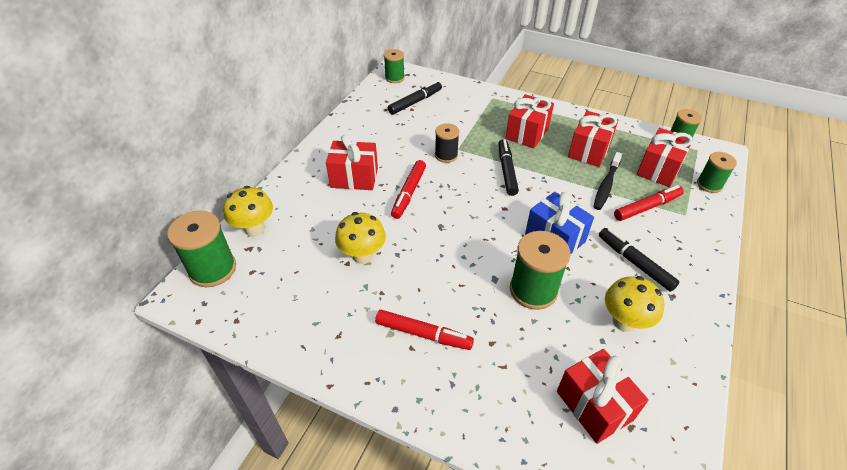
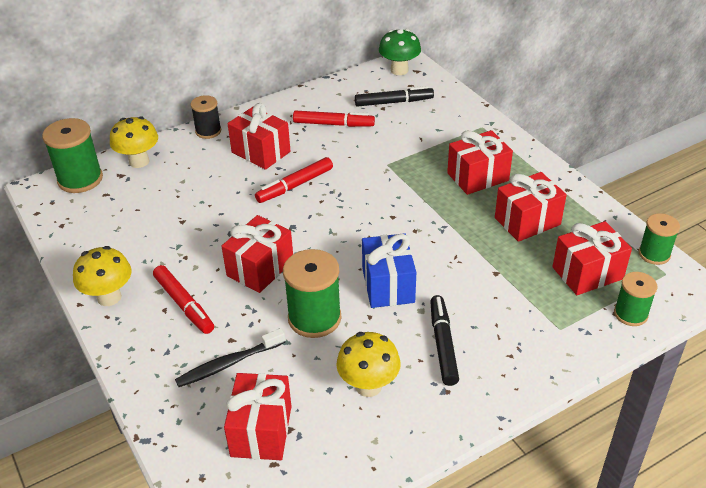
camera: 35 degrees right, 5 degrees down
(363, 255) = (200, 221): yellow mushroom -> yellow mushroom (109, 297)
(394, 78) = (399, 70): green spool -> green mushroom
(446, 155) = (367, 165): black spool -> black spool (208, 131)
(452, 271) = (260, 268): none -> red gift
(507, 171) = (412, 204): black marker -> none
(606, 185) = (503, 262): black toothbrush -> black toothbrush (228, 364)
(647, 207) = (523, 303): red marker -> red marker (333, 124)

